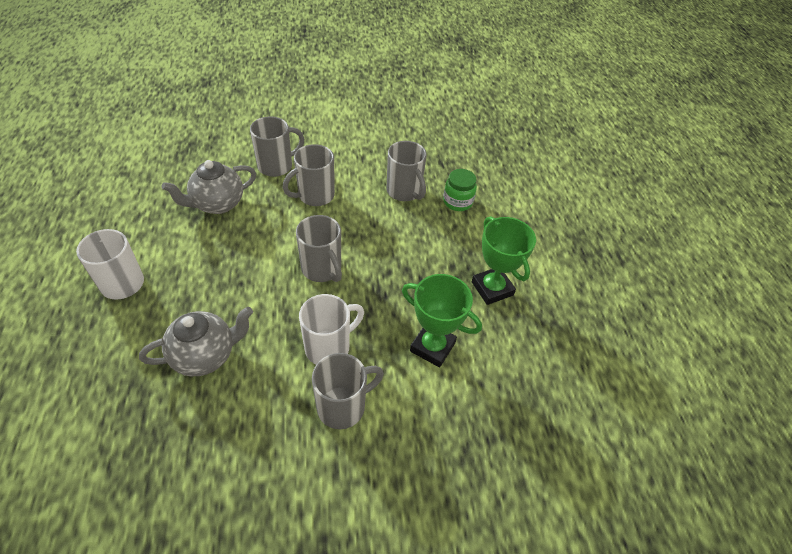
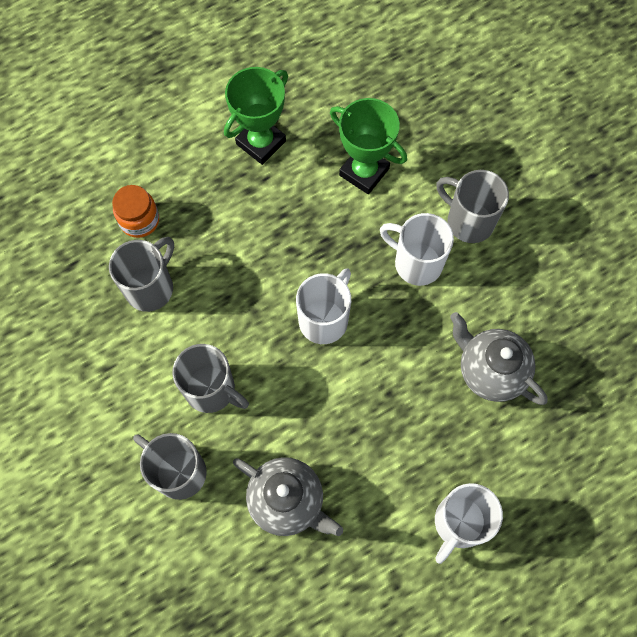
camera: 110 degrees left, 20 degrees up
(322, 269) = (324, 319): grey mug -> white mug
(432, 347) = (364, 172): green trophy -> green trophy turned 60 degrees counterclockwise
(457, 202) = (139, 220): green jar -> orange jar

